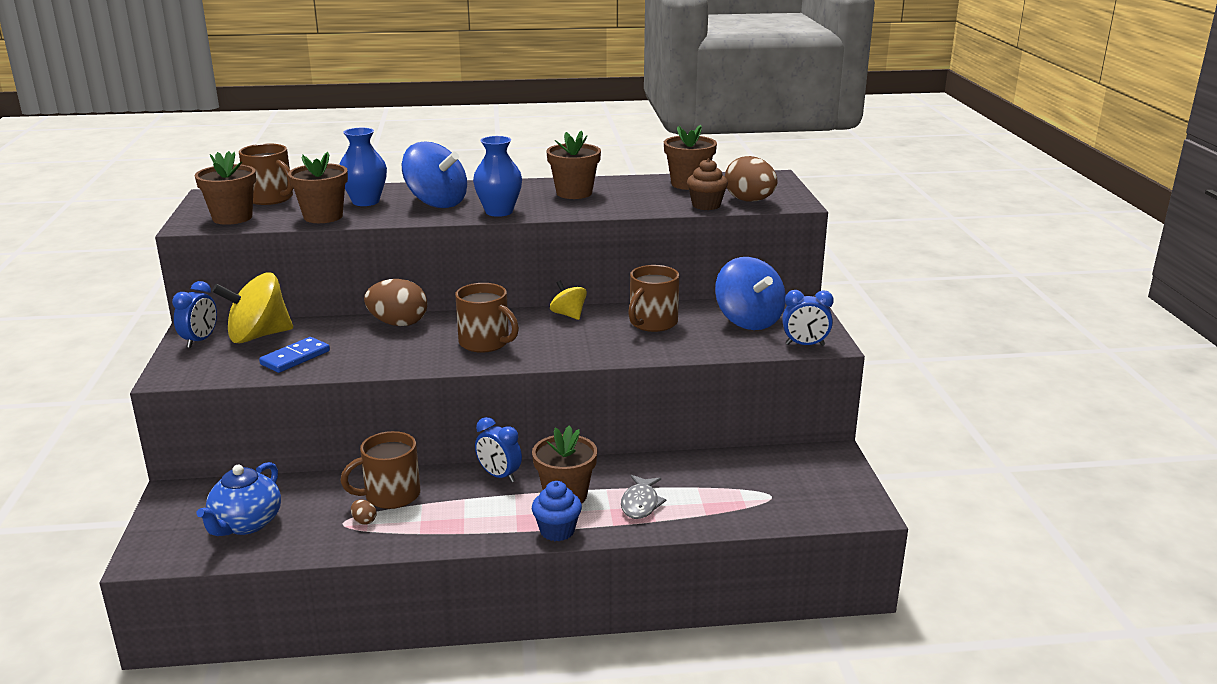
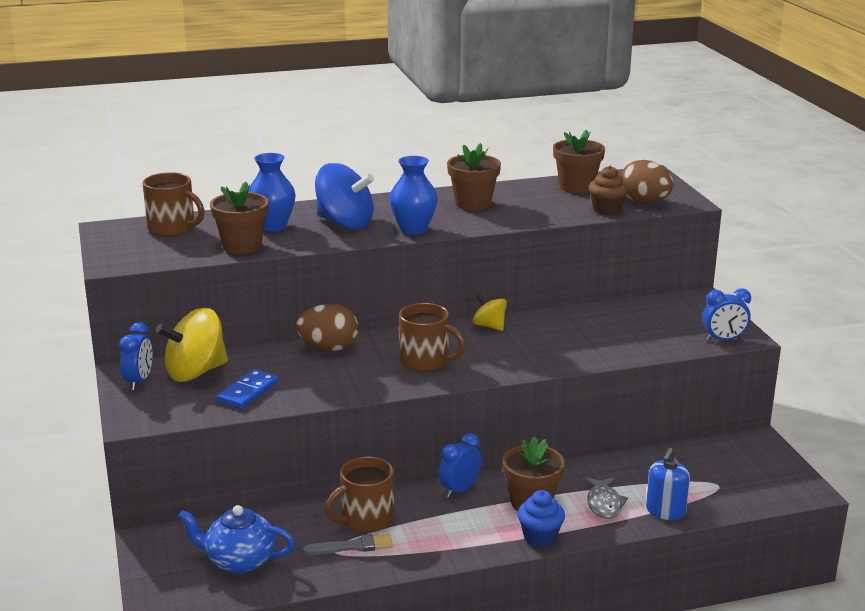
camera: 10 degrees left, 0 degrees up
(232, 218) = (149, 253): brown flower pot -> none
(246, 524) = (239, 561): blue teapot -> blue teapot turned 90 degrees clockwise
(364, 521) = (353, 546): brown egg -> grey brush
(499, 476) = (459, 490): blue clock -> blue clock turned 105 degrees clockwise
(652, 323) = (573, 329): brown mug -> none
(702, 517) = (665, 511): none -> blue soap dispenser
(748, 321) = (661, 319): blue spinning top -> none

